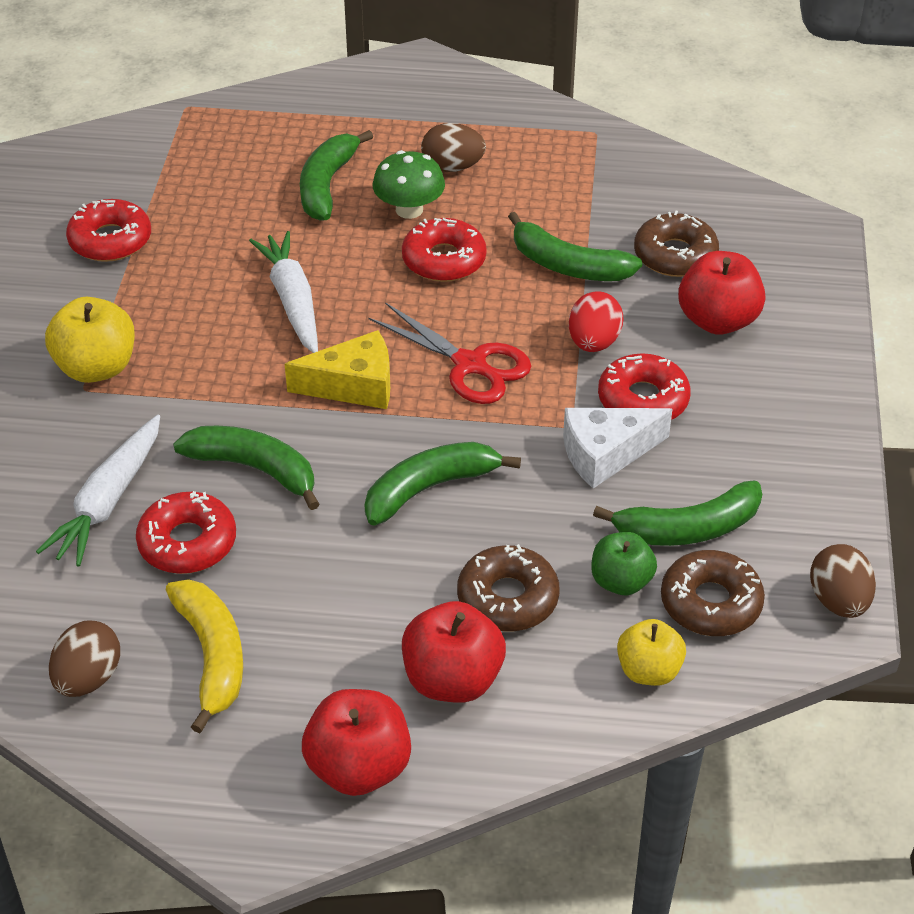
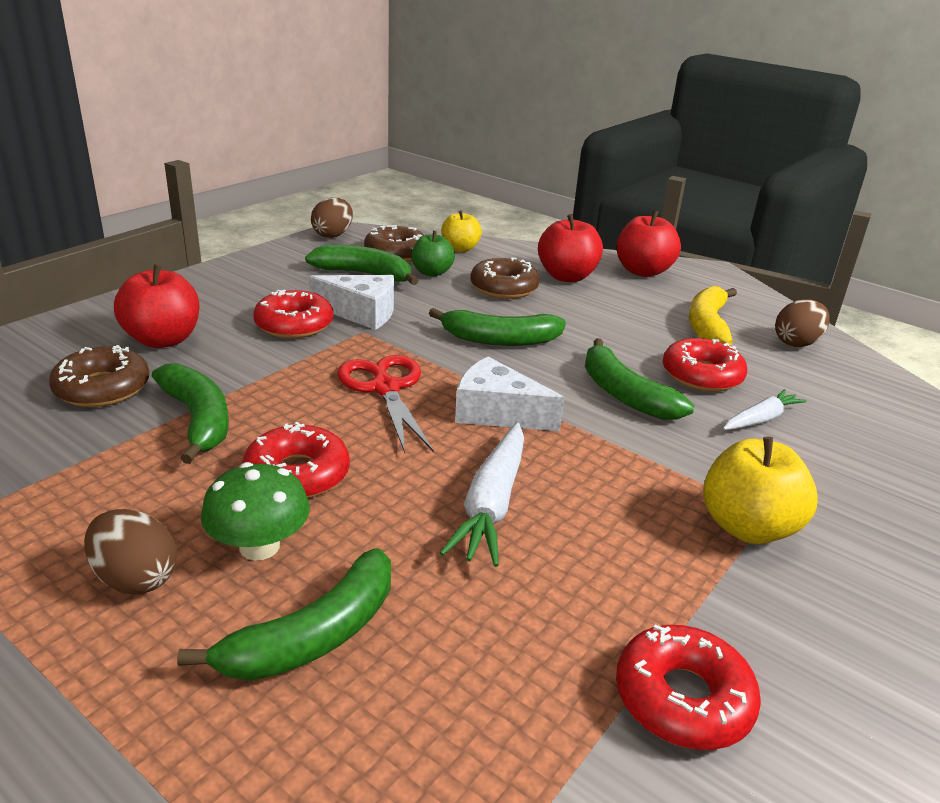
camera: 150 degrees left, 15 degrees down
(108, 501) = (761, 419): white carrot -> white carrot, size x0.62
(354, 385) = (497, 412): yellow cheese -> white cheese
(593, 342) = (272, 364): red egg -> none

